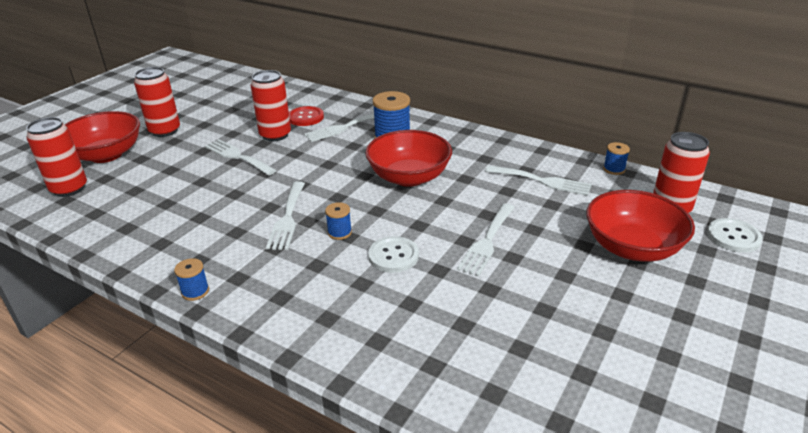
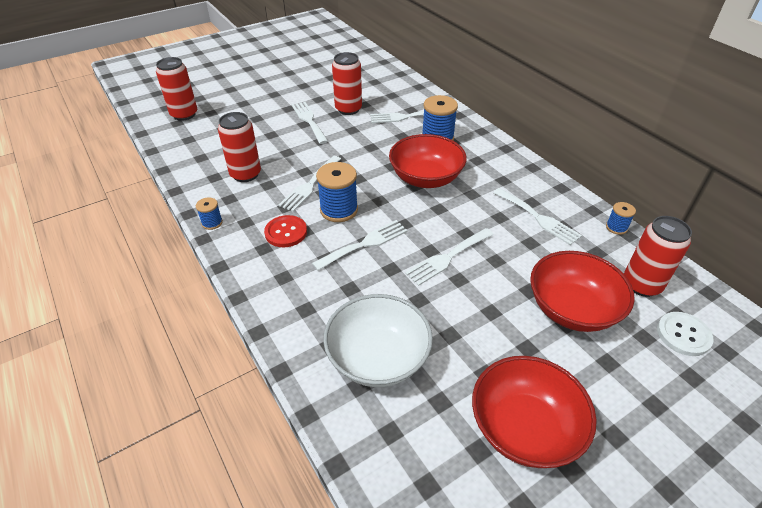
camera: 25 degrees right, 10 degrees up
(106, 155) = (223, 93): red bowl -> red bowl (524, 427)
(165, 131) = (273, 84): red can -> red can (245, 174)
(305, 117) = (382, 99): red button -> red button (286, 232)
(339, 232) = (339, 210): blue spool -> blue spool, size x1.88
(393, 256) = (365, 244): white button -> white fork
(492, 358) = (378, 358): none -> white bowl

